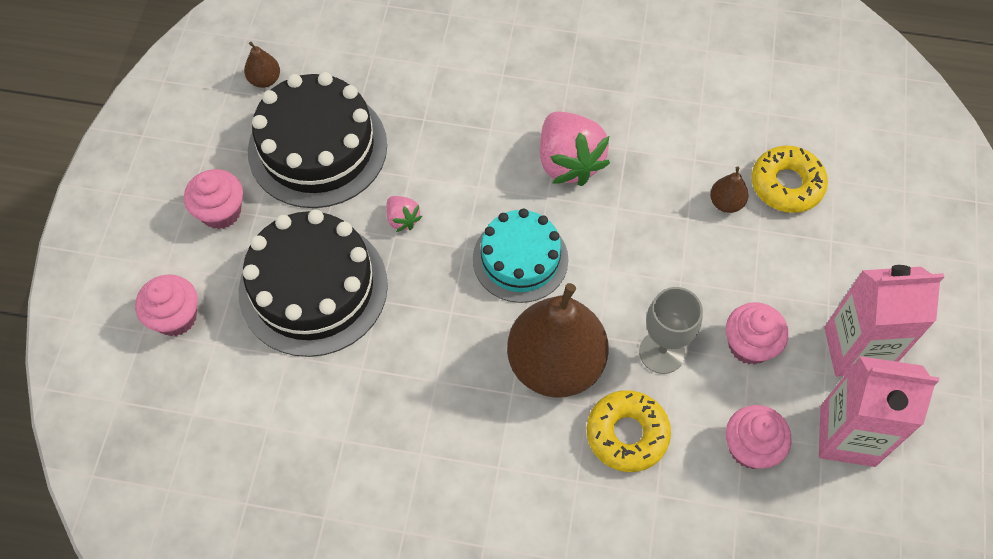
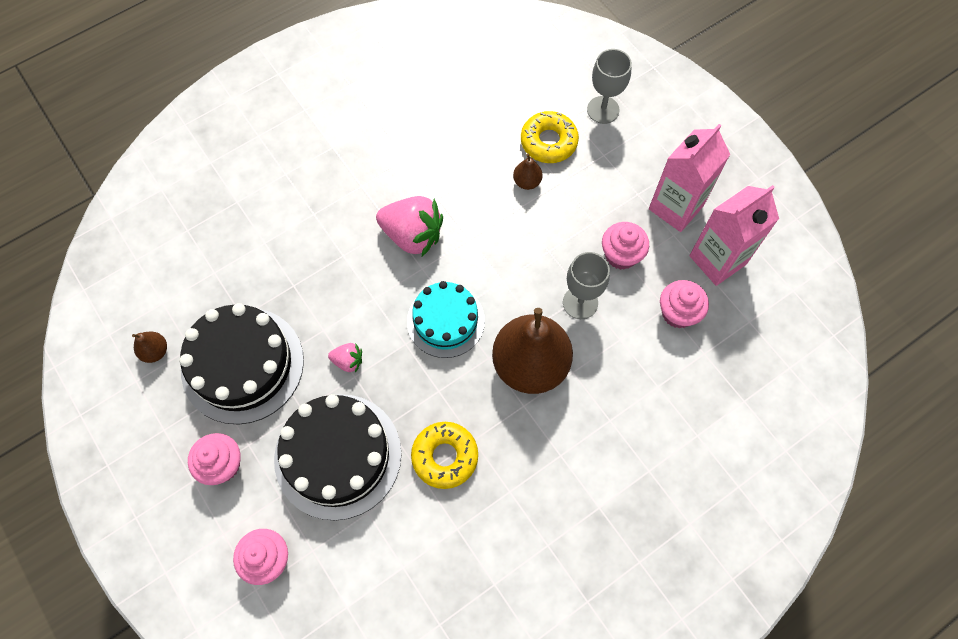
camera: 45 degrees left, 5 degrees up
(627, 434) = (609, 367): yellow donut -> yellow donut (445, 456)
(875, 199) = (603, 110): none -> grey goblet

